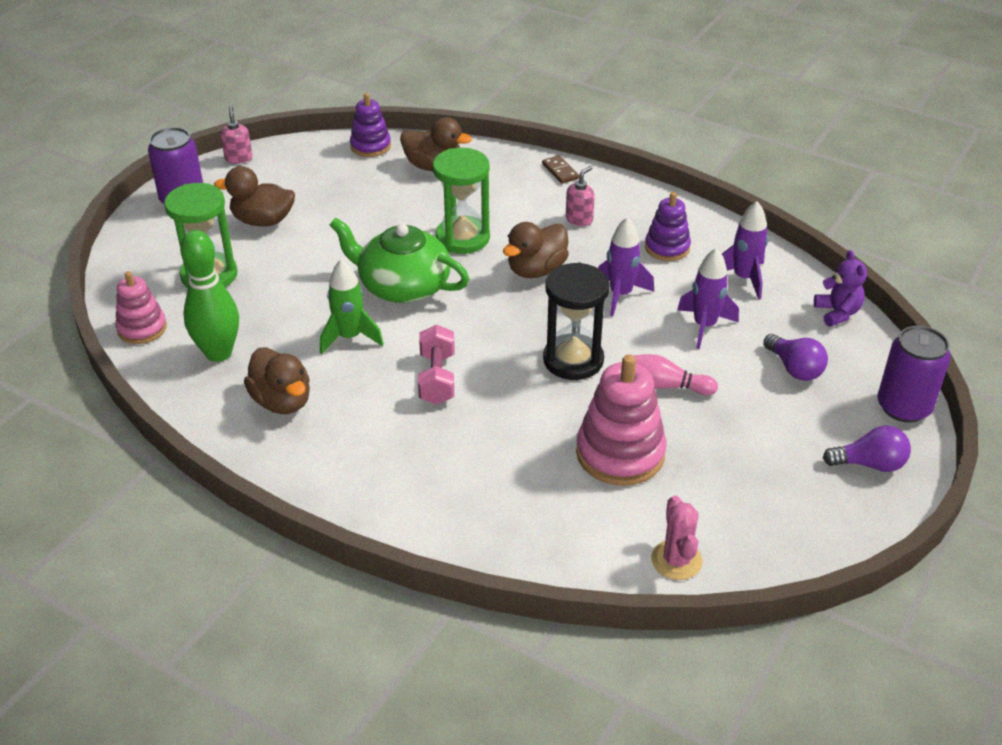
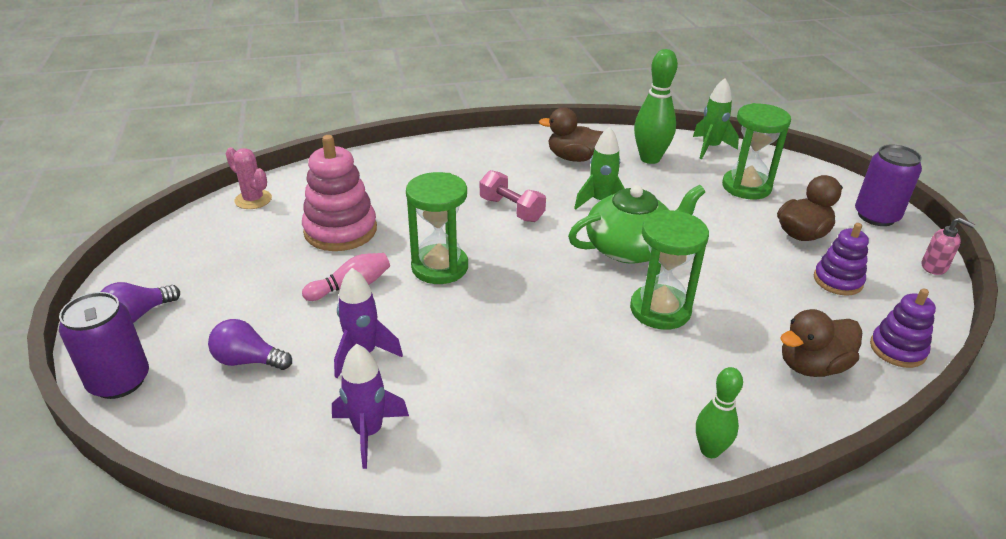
camera: 135 degrees right, 5 degrees down
(142, 328) = (710, 148): pink stacking toy -> green rocket
(536, 270) = (562, 319): brown duck -> none
(560, 171) = (710, 450): brown domino -> green bowling pin
(573, 360) = (440, 267): black hourglass -> green hourglass
(579, 219) = (603, 397): pink soap dispenser -> none
(620, 295) = (466, 339): purple rocket -> none
(667, 248) = (482, 420): purple stacking toy -> purple stacking toy (837, 281)
(837, 313) = (235, 451): purple teddy bear -> none

